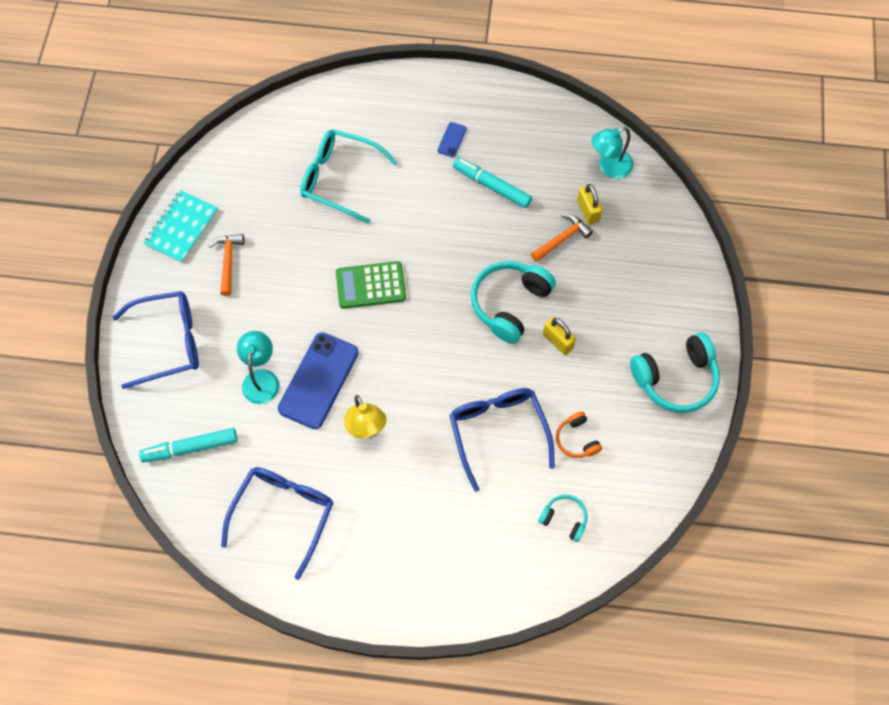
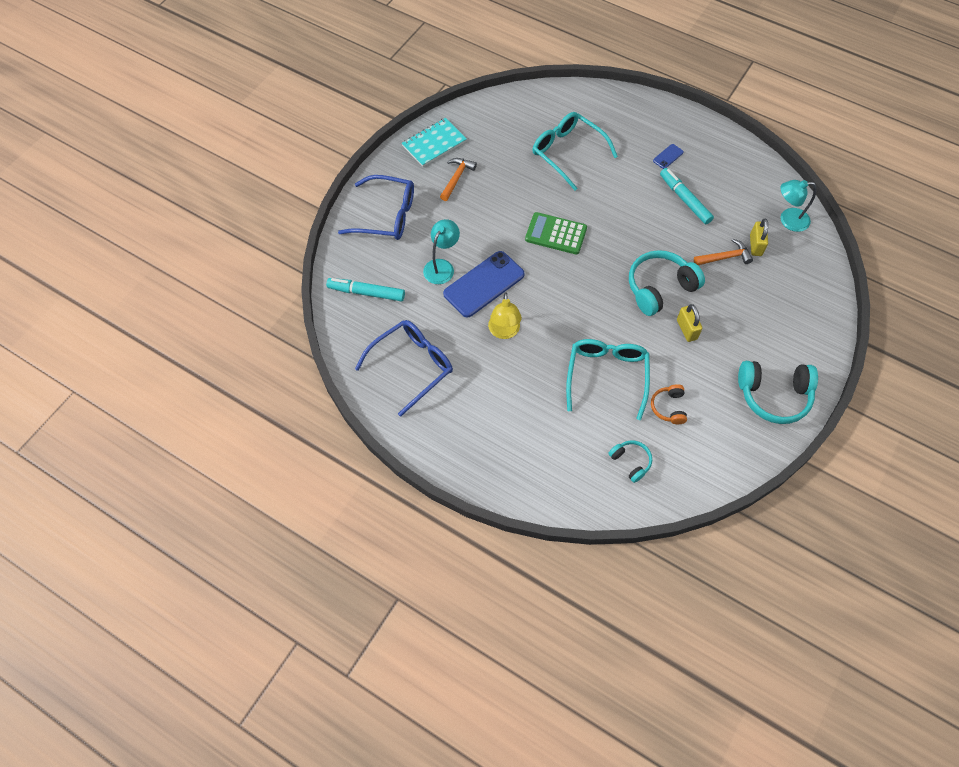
camera: 25 degrees right, 5 degrees down
(498, 432) = (606, 376): blue glasses -> turquoise glasses

